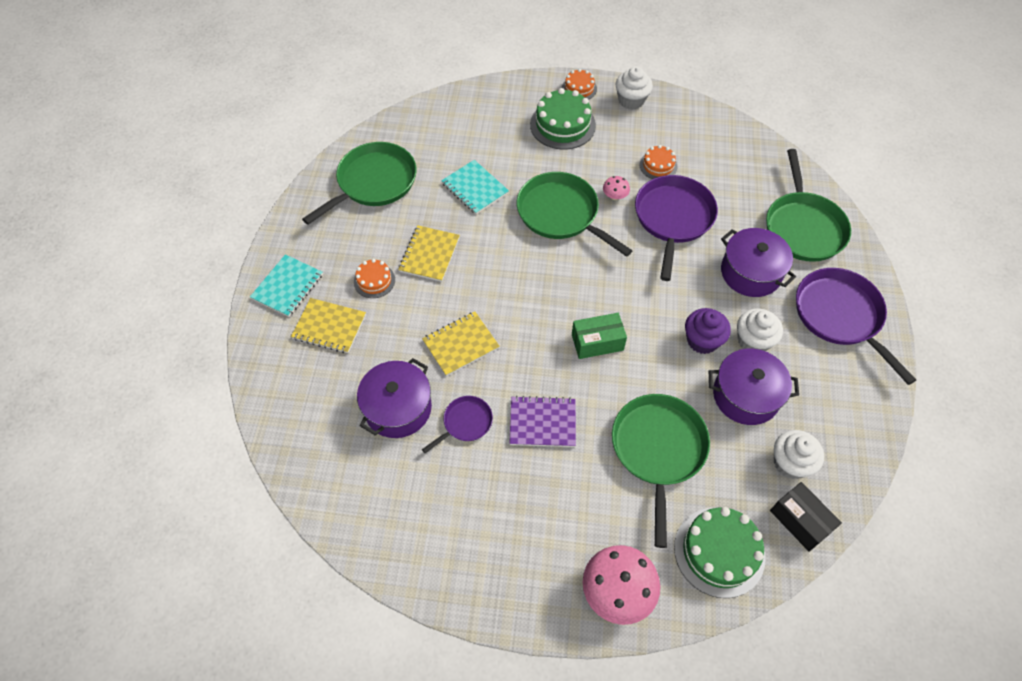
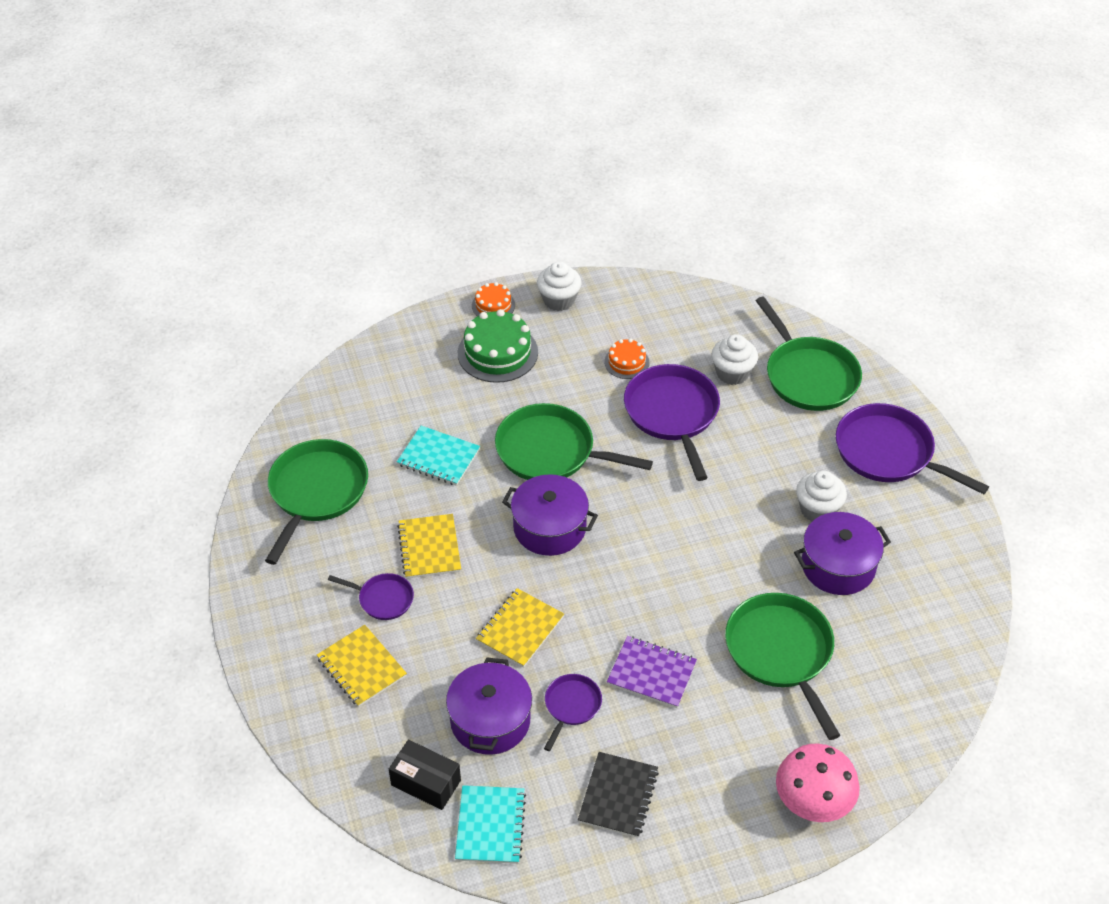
camera: 25 degrees left, 10 degrees down
(287, 286) = (285, 643): turquoise notebook -> turquoise notebook (490, 826)
(329, 326) = (361, 667): yellow notebook -> yellow notebook turned 60 degrees clockwise
(374, 281) = (383, 599): orange cake -> purple pan
(460, 513) = (618, 796): none -> black notebook
(542, 423) = (651, 673): purple notebook -> purple notebook turned 45 degrees clockwise
(597, 342) = (663, 571): green box -> none
(615, 196) = (598, 411): pink mushroom -> none
(702, 340) = (768, 528): purple cupcake -> none
(719, 551) = (888, 723): green cake -> none
(751, 272) = (780, 441): purple pot -> purple pot (549, 527)
(790, 463) = (912, 613): white cupcake -> white cupcake (732, 373)
(800, 521) = (947, 663): black box -> black box (426, 783)

